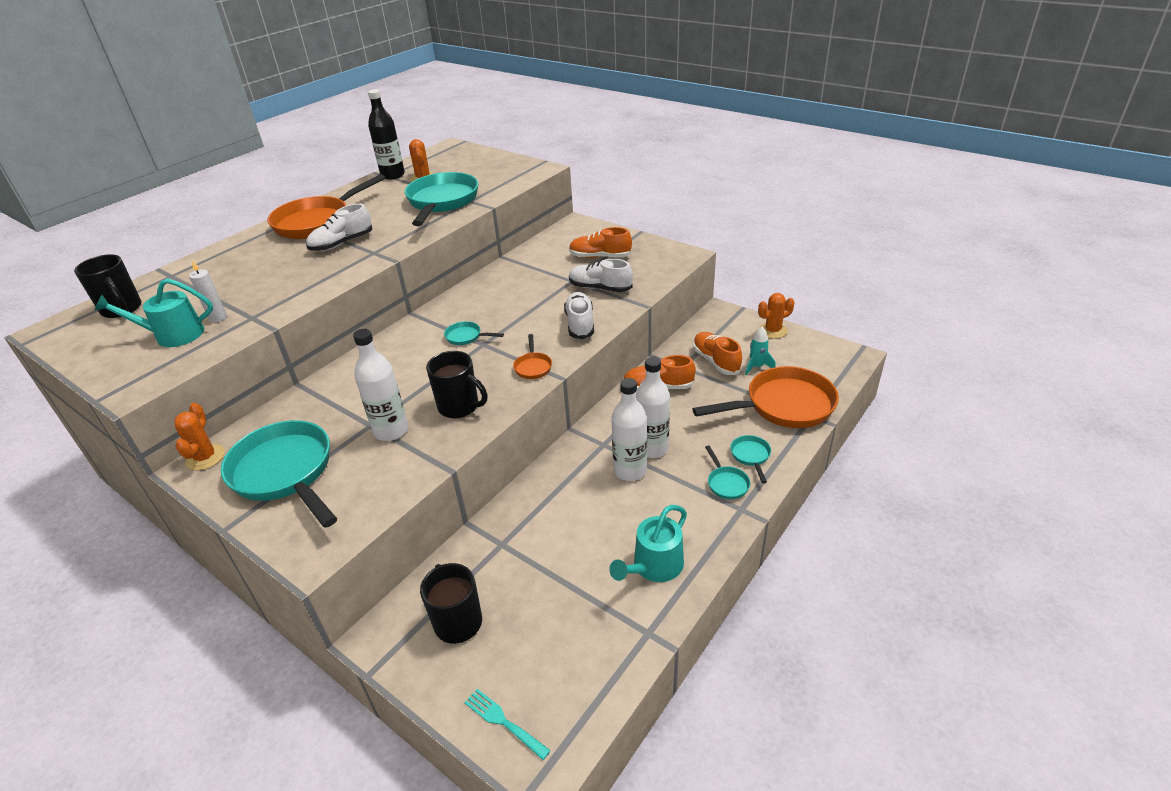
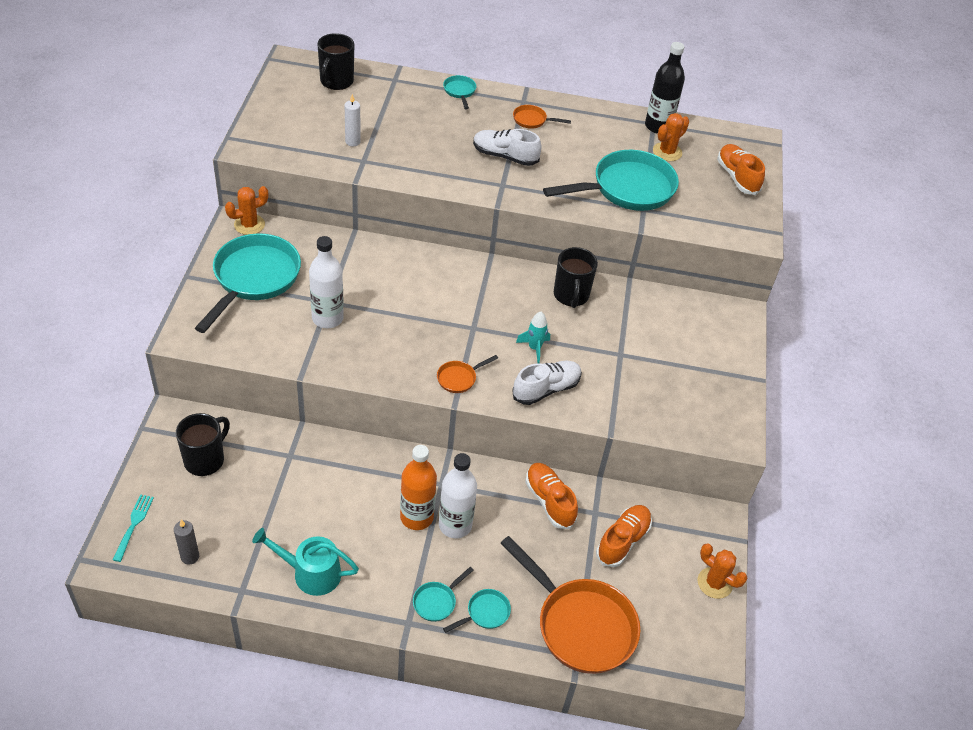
camera: 55 degrees right, 10 degrees up
(173, 335) = (318, 130): turquoise watering can -> none
(317, 222) = (532, 120): orange pan -> orange pan, size x0.43
(459, 407) = (378, 349): black mug -> black mug (571, 296)
(466, 337) = (477, 310): turquoise pan -> turquoise pan (460, 92)
(580, 672) = (190, 557): none -> grey candle
(600, 256) = (683, 361): orange shoe -> orange shoe (737, 177)
(600, 288) = (620, 383): white shoe -> none
(630, 470) = (416, 517): white bottle -> orange bottle
(757, 367) = (635, 583): turquoise rocket -> turquoise rocket (534, 348)

